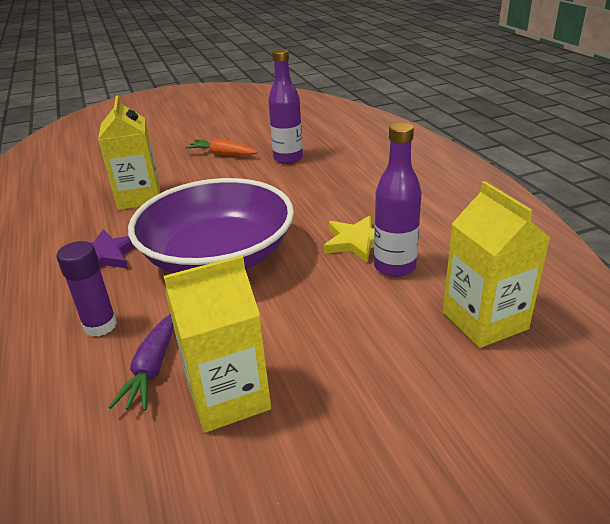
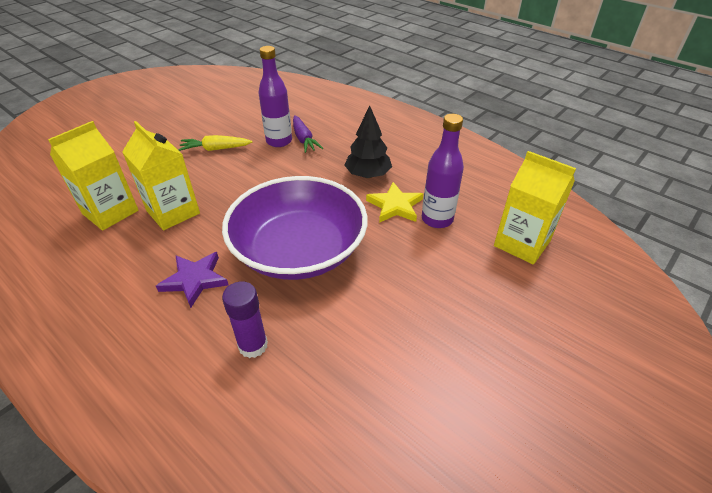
camera: 30 degrees left, 10 degrees up
(152, 368) = (331, 364): purple carrot -> purple carrot (304, 139)
(223, 154) = (216, 149): orange carrot -> yellow carrot
(228, 397) = (407, 363): yellow carton -> yellow carton (110, 212)
(353, 206) = (368, 175): none -> black tree

